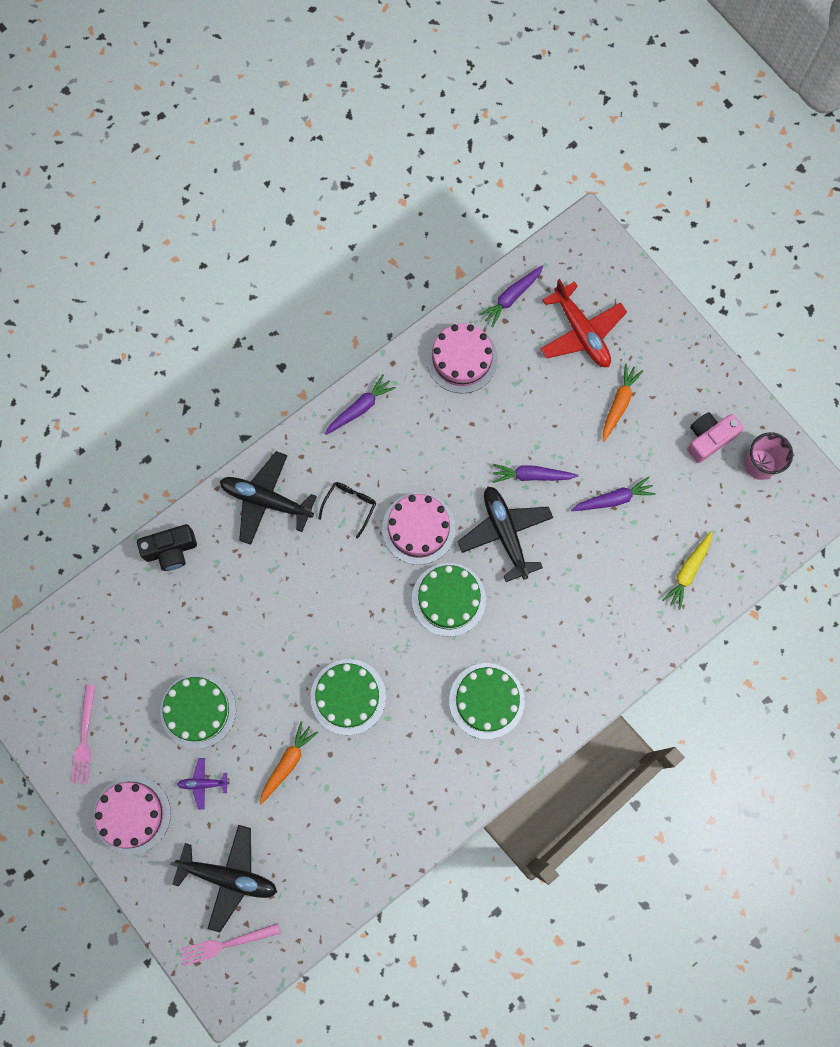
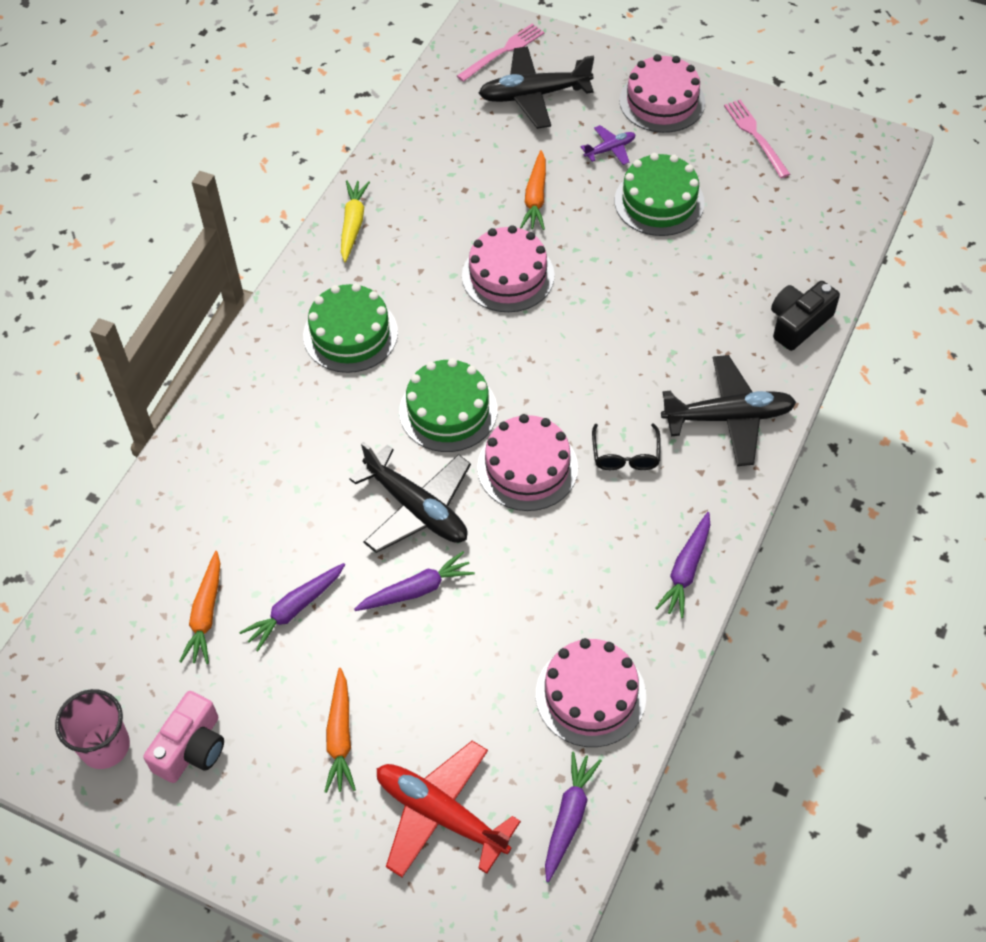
camera: 155 degrees right, 20 degrees down
(348, 696) = (508, 275): green cake -> pink cake
(670, 523) = (205, 614): none -> orange carrot
(688, 571) = (160, 567): yellow carrot -> yellow carrot (353, 224)

